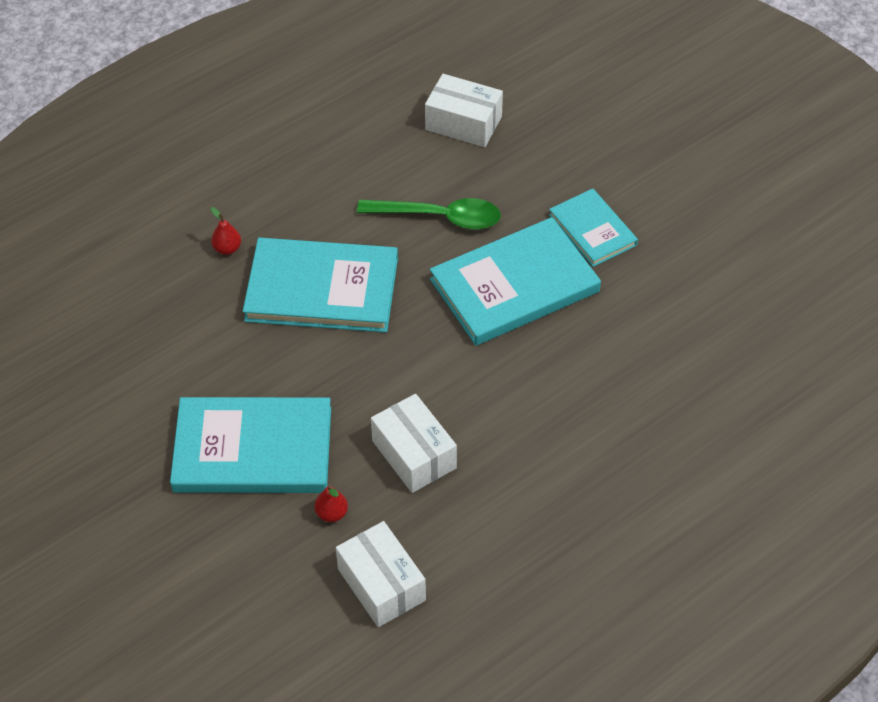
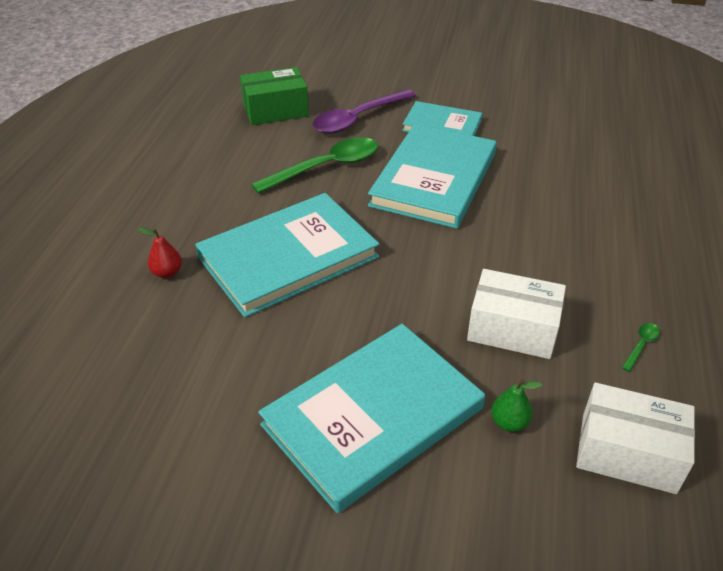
camera: 40 degrees left, 10 degrees down
(332, 513) = (509, 422): red pear -> green pear
(463, 123) = (275, 110): white box -> green box
(489, 529) = (641, 345): none -> green spoon
(525, 177) = (358, 119): none -> purple spoon

